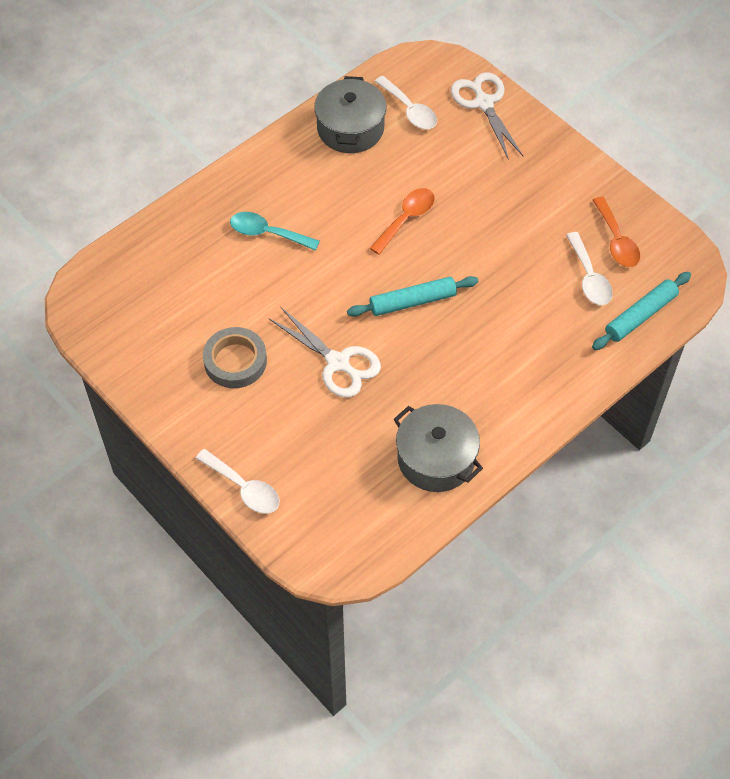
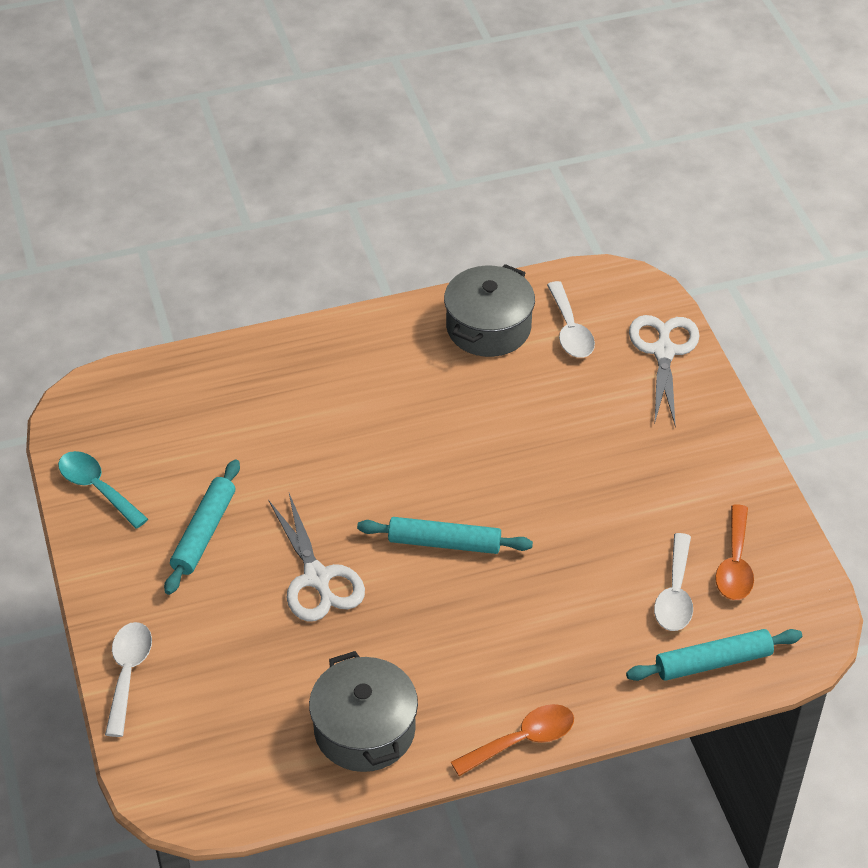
camera: 25 degrees right, 10 degrees down
(235, 361) = (204, 533): grey tape -> turquoise rolling pin
(243, 488) = (128, 674): white spoon -> white spoon turned 150 degrees counterclockwise
(268, 233) = (325, 408): turquoise spoon -> turquoise spoon (97, 488)
(406, 219) = (493, 449): orange spoon -> orange spoon (522, 740)

